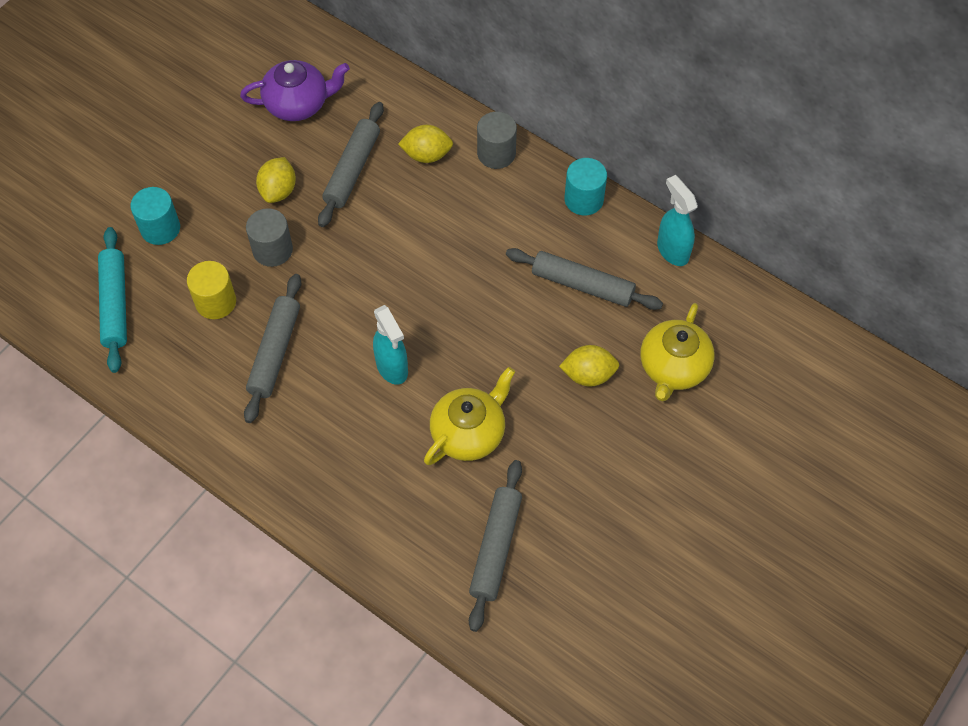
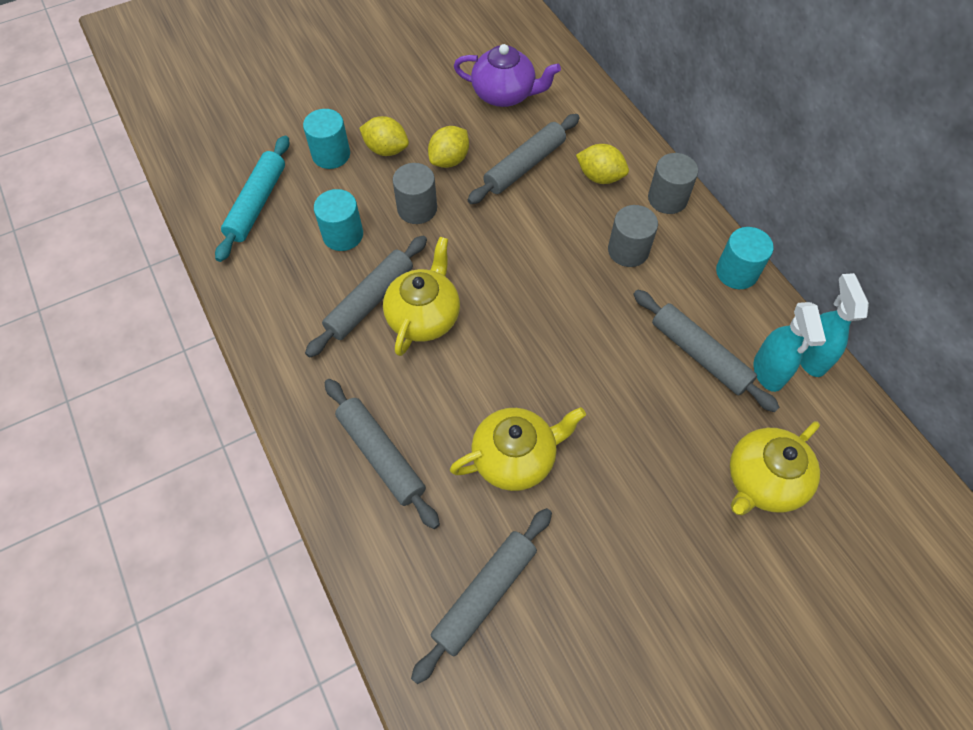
camera: 25 degrees right, 0 degrees up
(216, 302) = (343, 235): yellow cylinder -> turquoise cylinder
(331, 346) = (424, 316): none -> yellow teapot
(356, 479) = (381, 456): none -> grey rolling pin
(392, 368) = (471, 360): turquoise spray bottle -> turquoise spray bottle (768, 372)
(483, 215) = (628, 250): none -> grey cylinder
(588, 375) = (666, 449): yellow lemon -> yellow lemon (386, 149)

